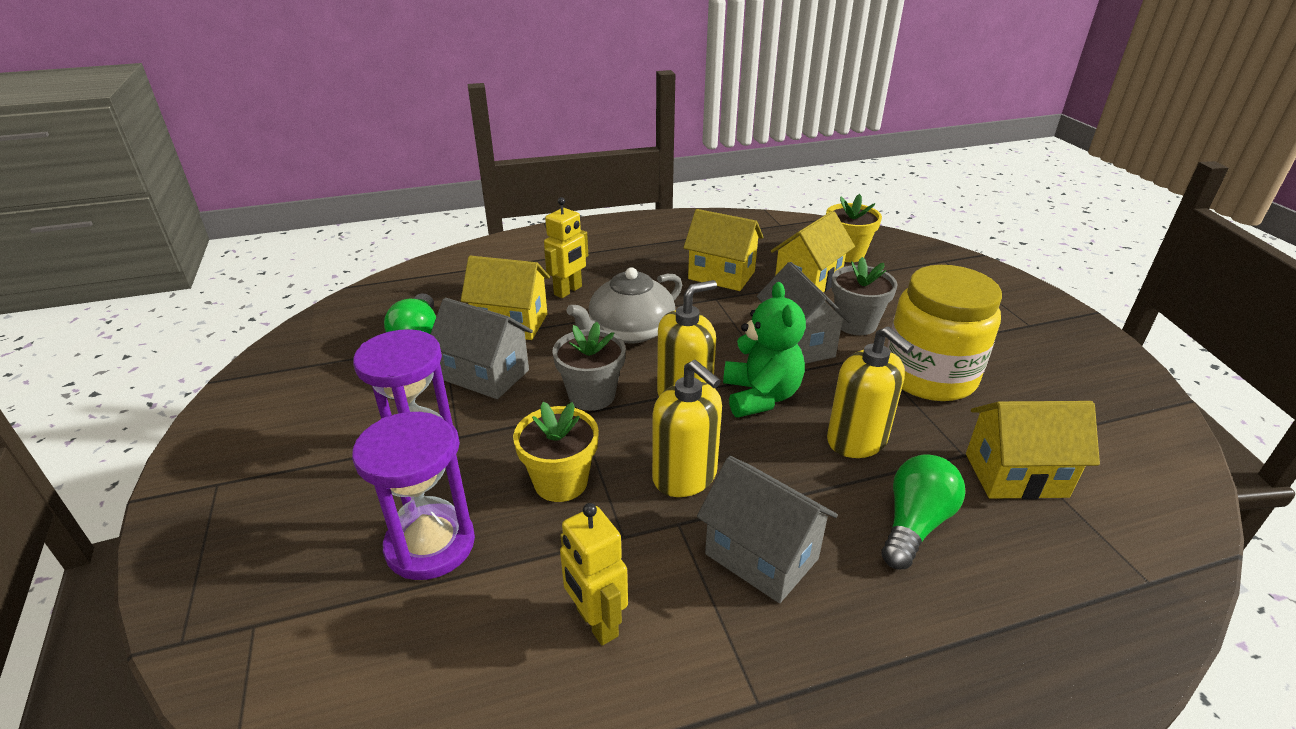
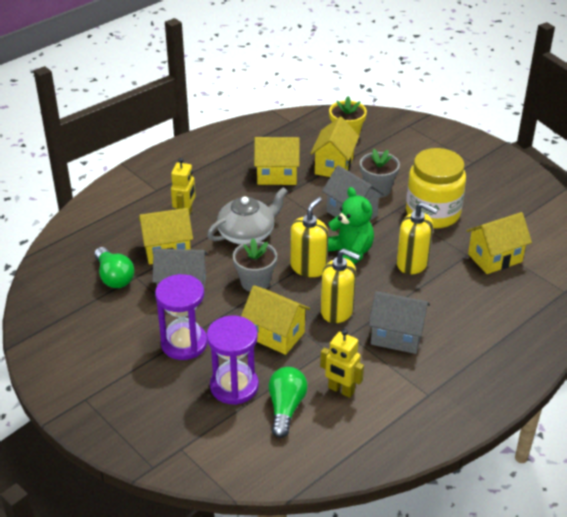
camera: 25 degrees left, 5 degrees up
(560, 482) = (275, 335): yellow flower pot -> yellow house
(630, 331) = (247, 233): grey teapot -> grey teapot turned 150 degrees counterclockwise
(914, 524) = (458, 298): green light bulb -> green light bulb (285, 408)

